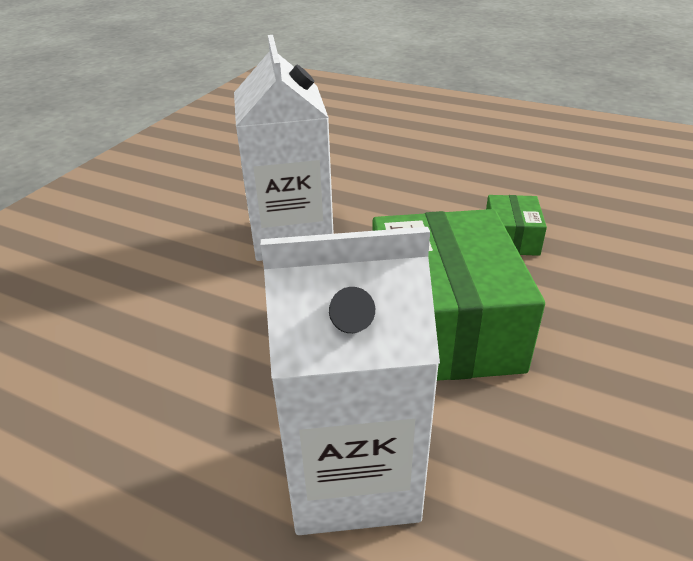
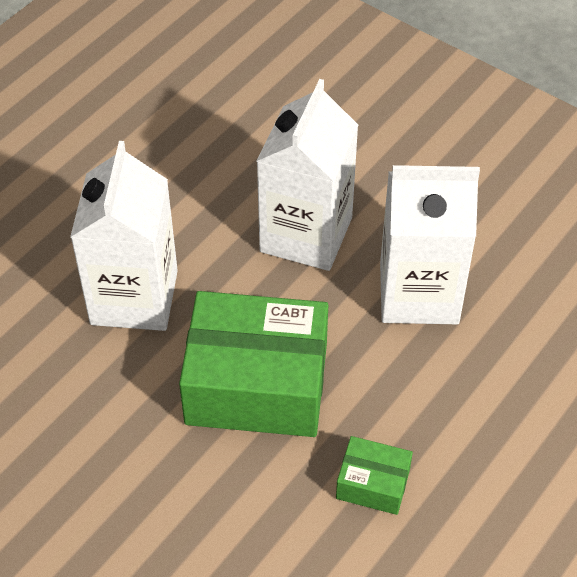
camera: 100 degrees right, 15 degrees up
(220, 318) = (306, 234): none -> white carton

